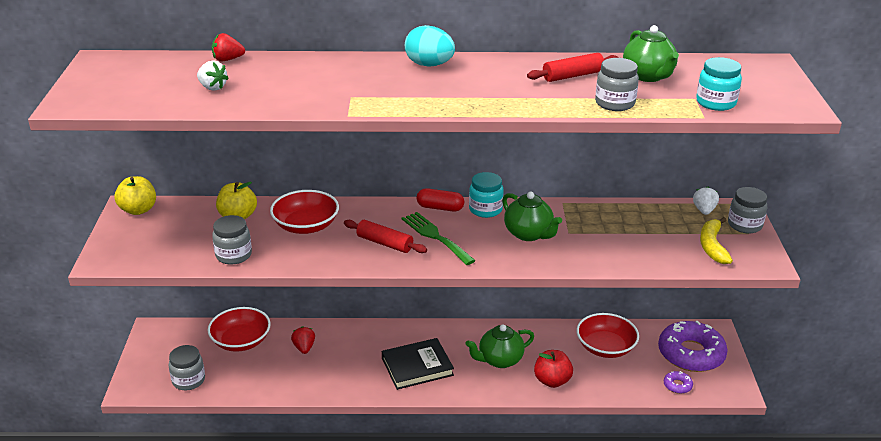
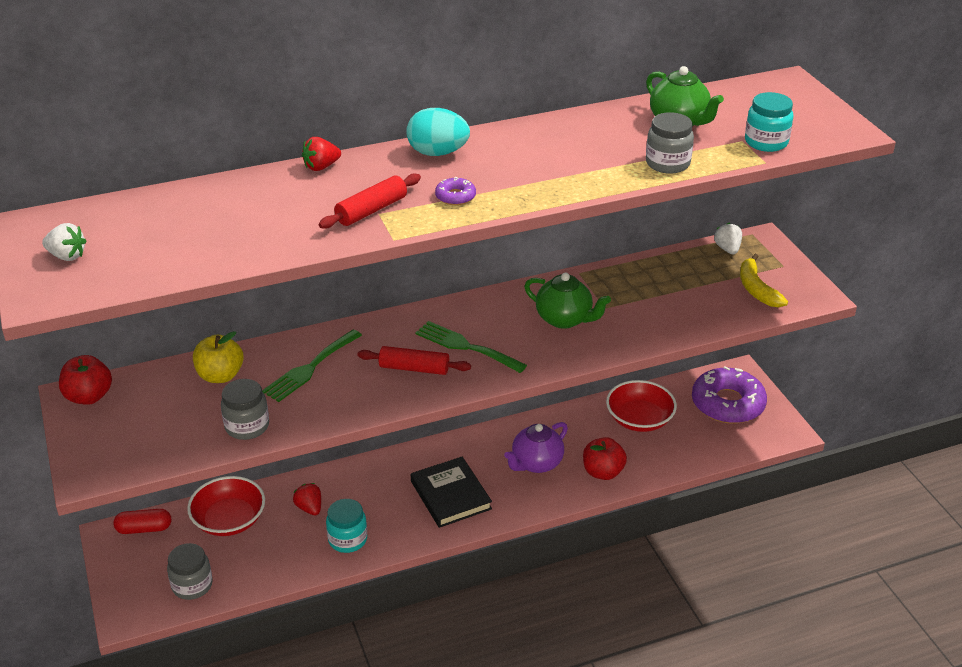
camera: 20 degrees left, 5 degrees up
(138, 210) = (89, 396): yellow apple -> red apple
(212, 87) = (205, 235): white strawberry -> white strawberry (67, 256)
(227, 59) = (194, 192): red strawberry -> red strawberry (321, 167)
(306, 226) = (310, 368): red bowl -> green fork
(417, 366) = (450, 495): black book -> black book turned 75 degrees counterclockwise
(440, 208) = (450, 310): red capsule -> red capsule (144, 529)
(485, 209) = (501, 300): turquoise jar -> turquoise jar (347, 539)
(499, 360) = (536, 463): green teapot -> purple teapot
(572, 76) = (602, 137): red rolling pin -> red rolling pin (371, 210)
(677, 385) = (730, 442): purple donut -> purple donut (455, 196)
(744, 225) = (775, 257): grey jar -> none

